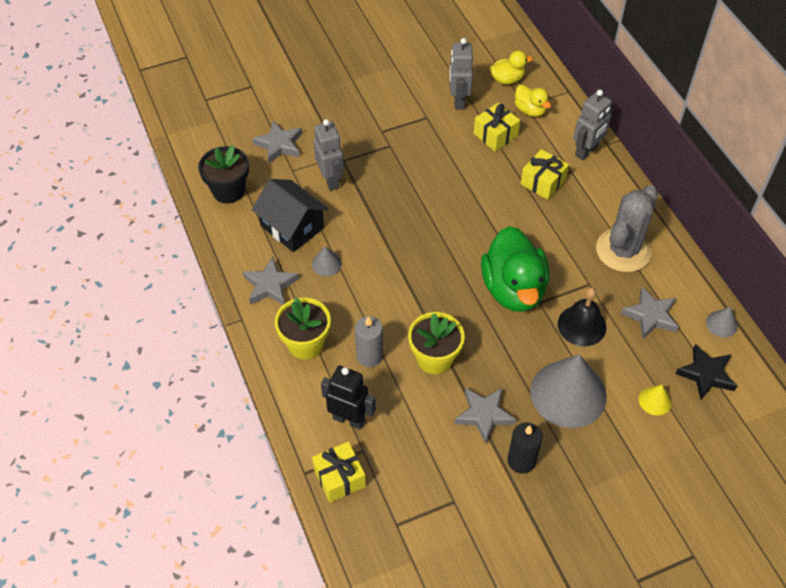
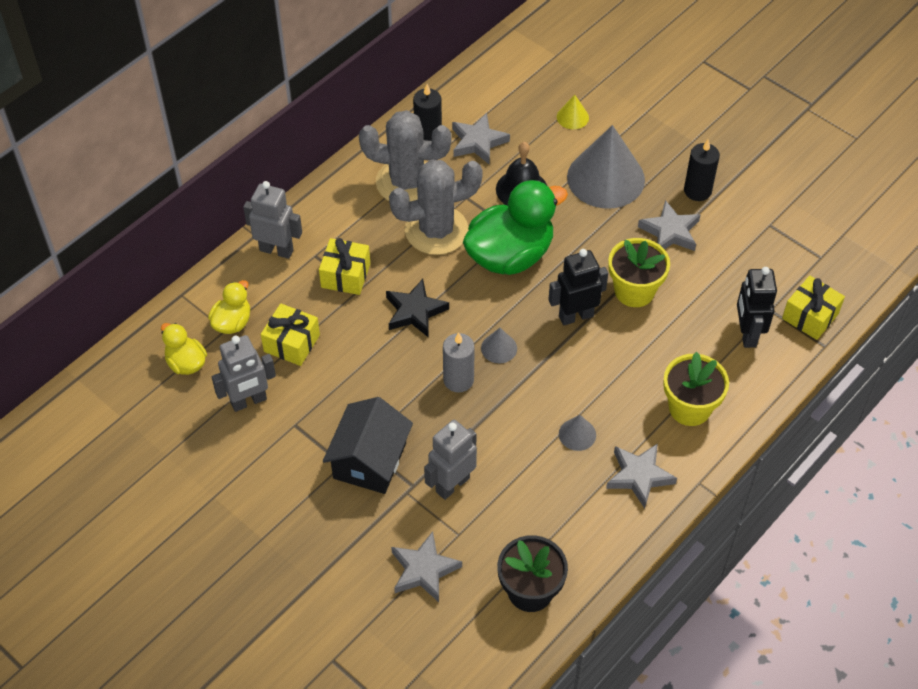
camera: 115 degrees left, 0 degrees up
(292, 227) = (546, 493): black house -> black house (370, 460)
(369, 356) = (667, 346): grey candle -> grey candle (458, 380)
(431, 307) = (575, 316): none -> black robot
(562, 251) = (436, 230): none -> grey cactus
(671, 283) = (428, 136): none -> black candle
(706, 374) = (521, 89): black star -> black star (415, 311)
(721, 324) = (456, 90): grey cone -> grey cone (499, 348)

